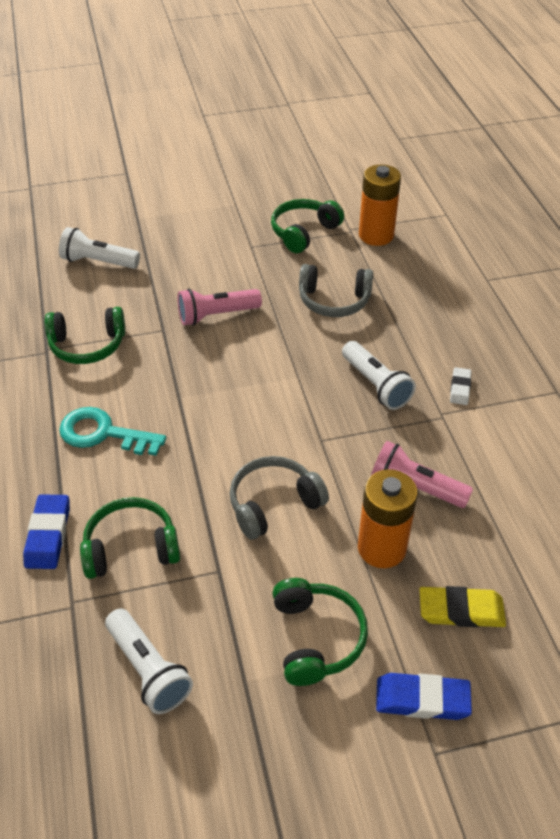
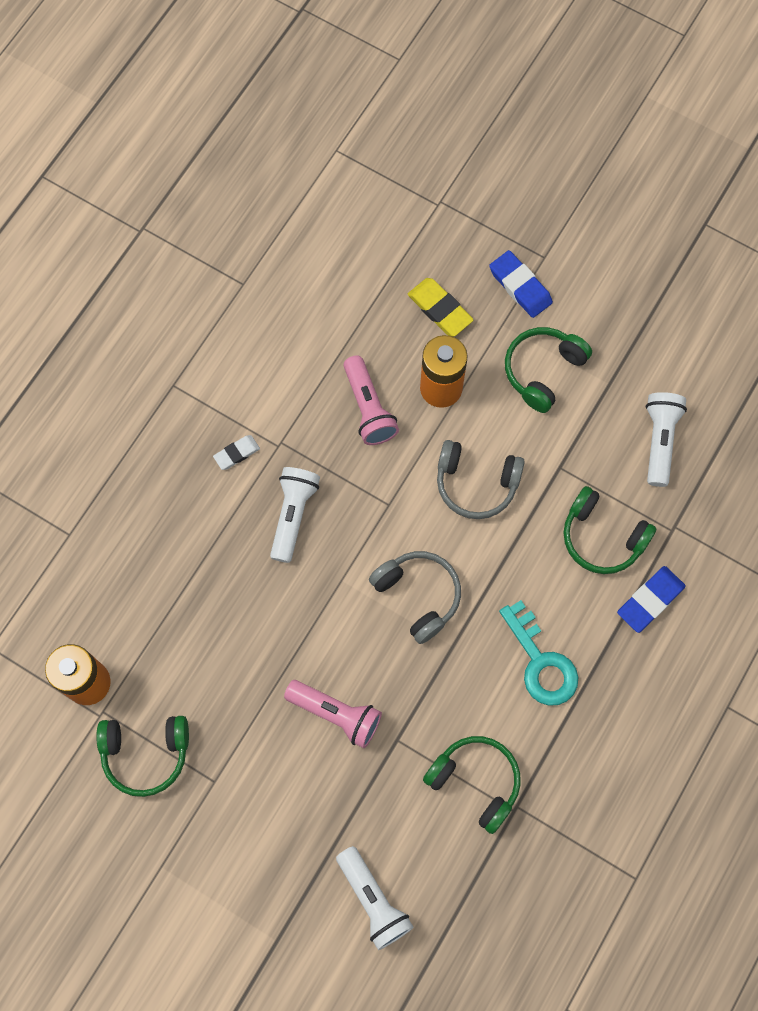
camera: 135 degrees left, 25 degrees up
(334, 300) = (221, 635): grey headphones -> grey headphones (418, 596)

